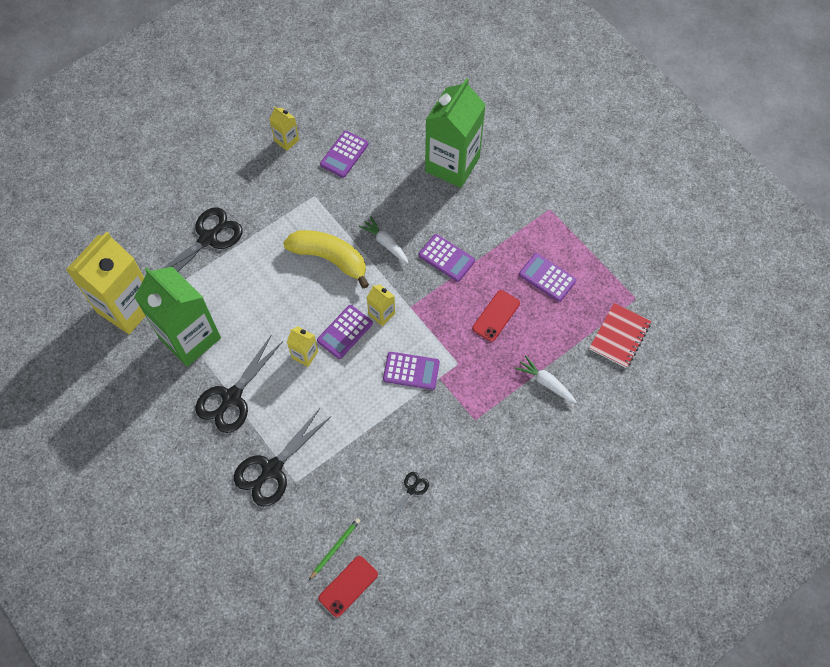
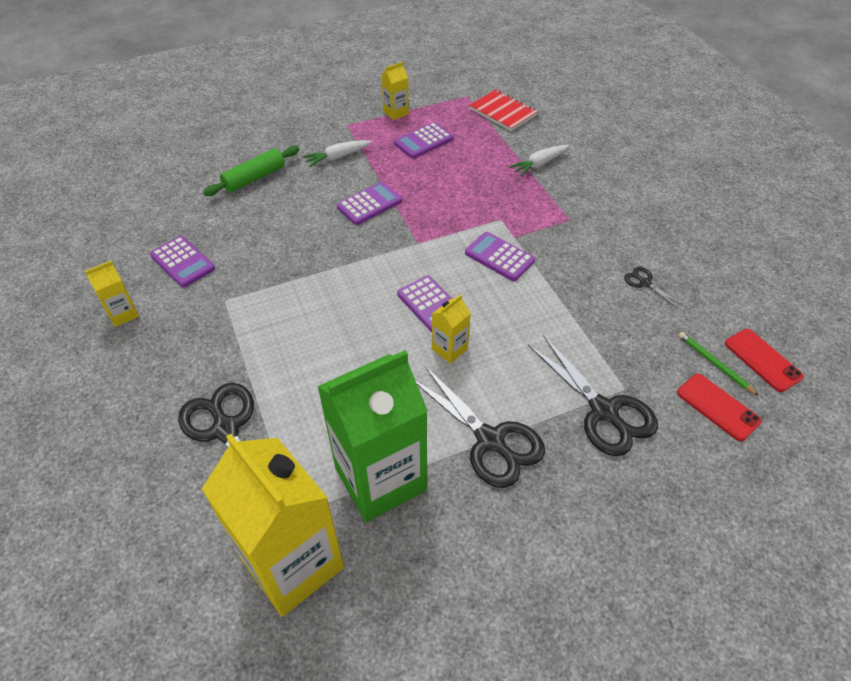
camera: 75 degrees left, 15 degrees down
(330, 259) = (323, 301): yellow banana -> none
(381, 314) = (418, 268): yellow carton -> yellow carton (396, 112)
(385, 243) = (327, 248): white carrot -> white carrot (337, 157)
(411, 371) = (499, 257): purple calculator -> purple calculator turned 75 degrees counterclockwise
(452, 164) = (254, 178): green carton -> green rolling pin
(496, 316) = (453, 182): red phone -> red phone (718, 407)

